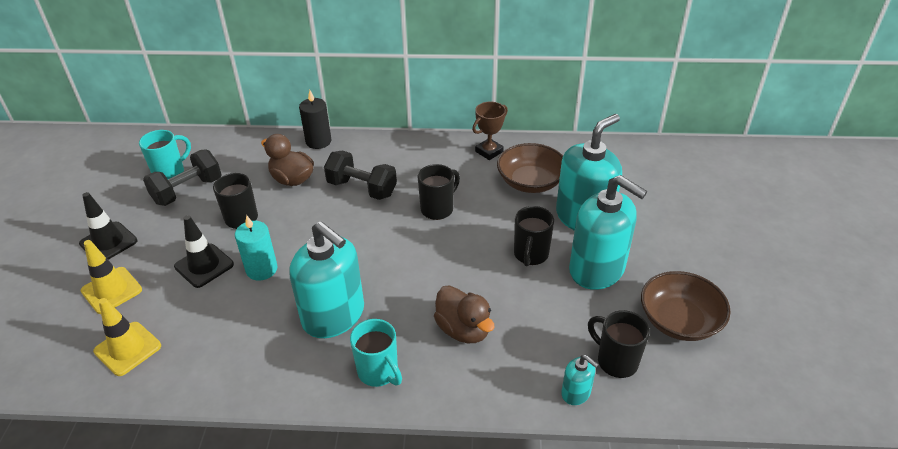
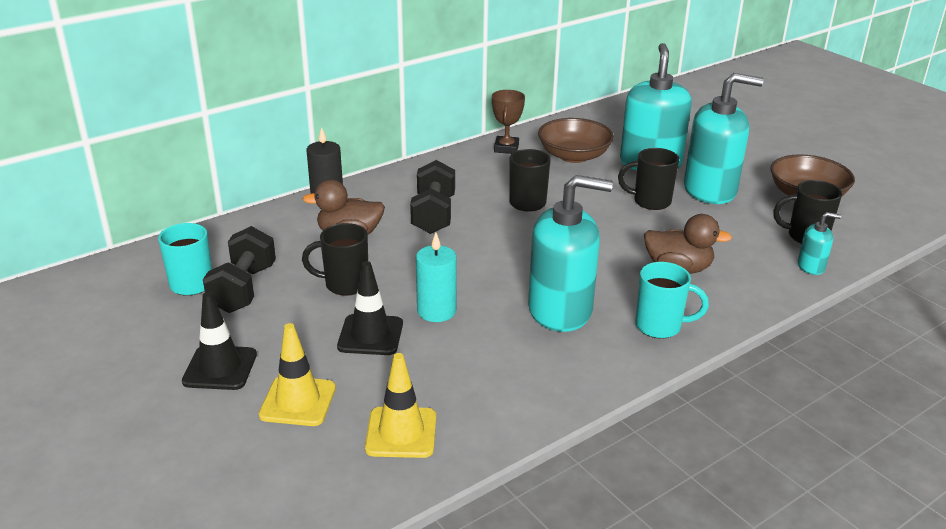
camera: 40 degrees left, 10 degrees down
(362, 188) = (433, 215): black dumbbell -> black dumbbell turned 75 degrees counterclockwise
(530, 255) = (650, 201): black mug -> black mug turned 120 degrees clockwise

